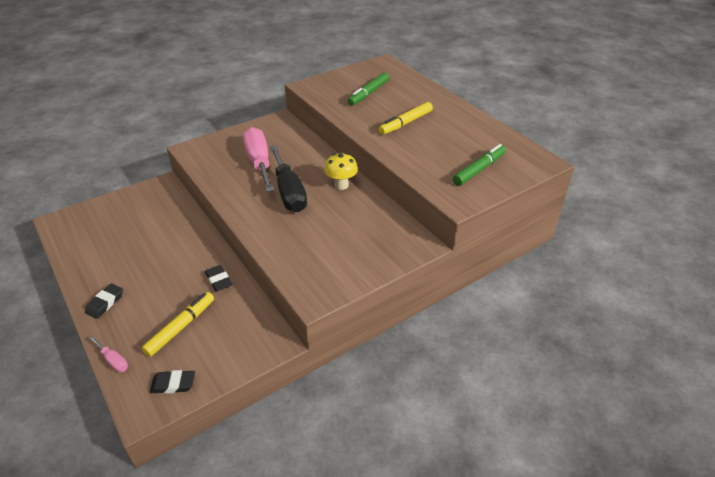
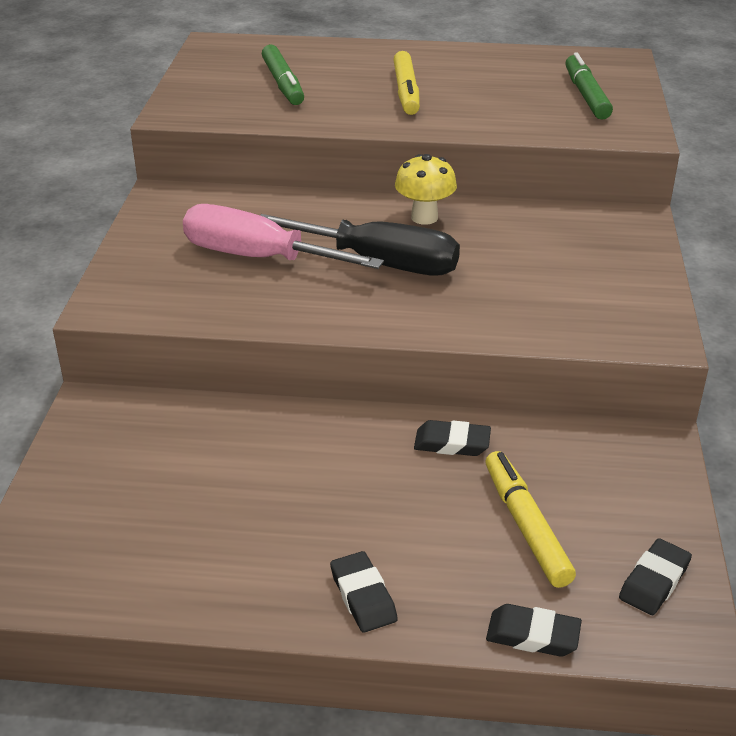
camera: 50 degrees left, 5 degrees down
(113, 360) = (532, 635): pink screwdriver -> black eraser

